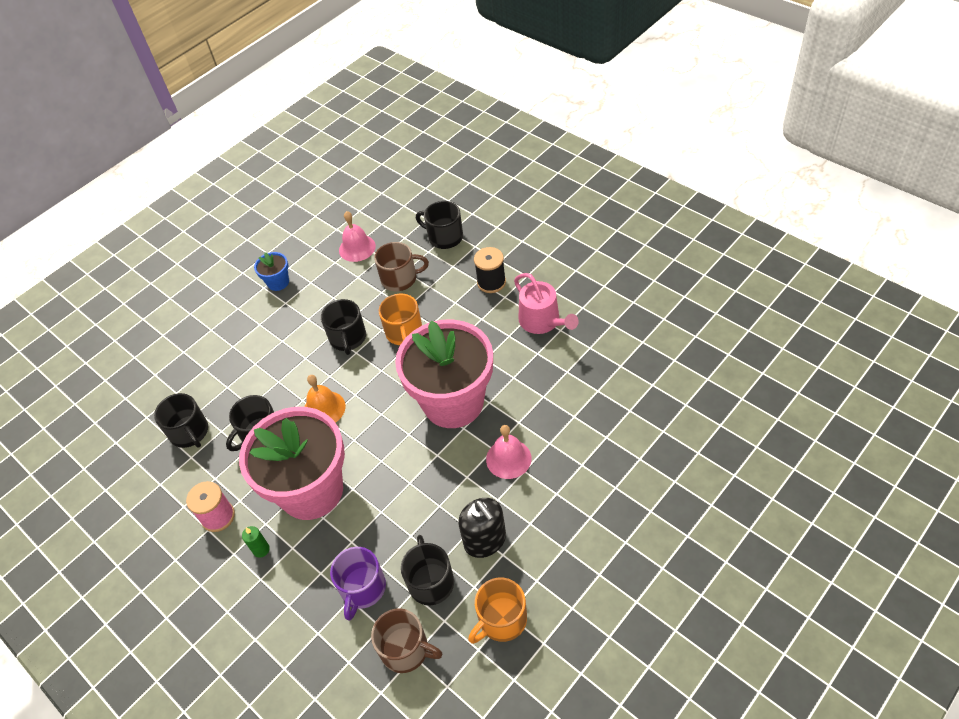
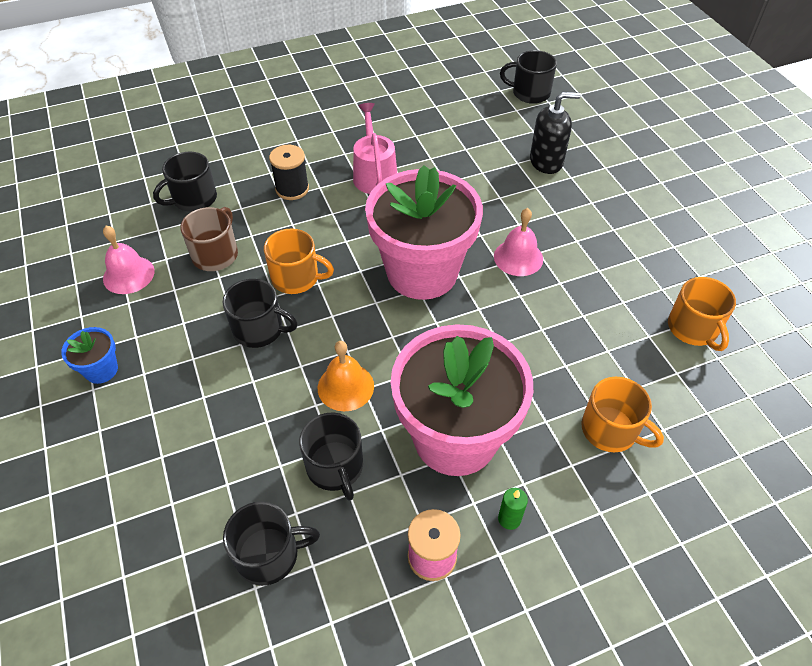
camera: 70 degrees left, 0 degrees up
(362, 588) = (610, 430): purple mug -> orange mug
(406, 649) = (698, 416): brown mug -> none
(431, 582) = (628, 368): black mug -> black mug (530, 93)
(485, 540) = (601, 308): black soap dispenser -> black soap dispenser (546, 161)
(542, 321) = (374, 174): pink watering can -> pink watering can turned 90 degrees counterclockwise

